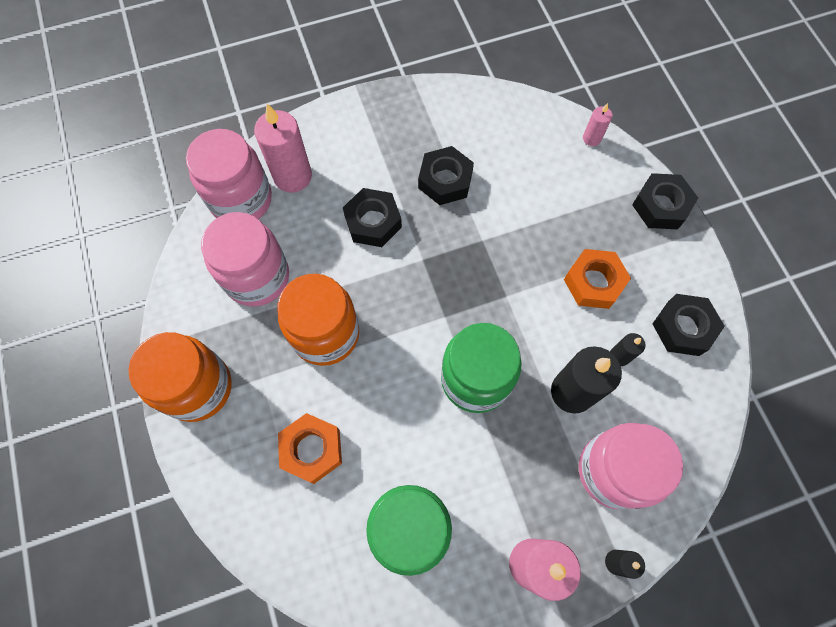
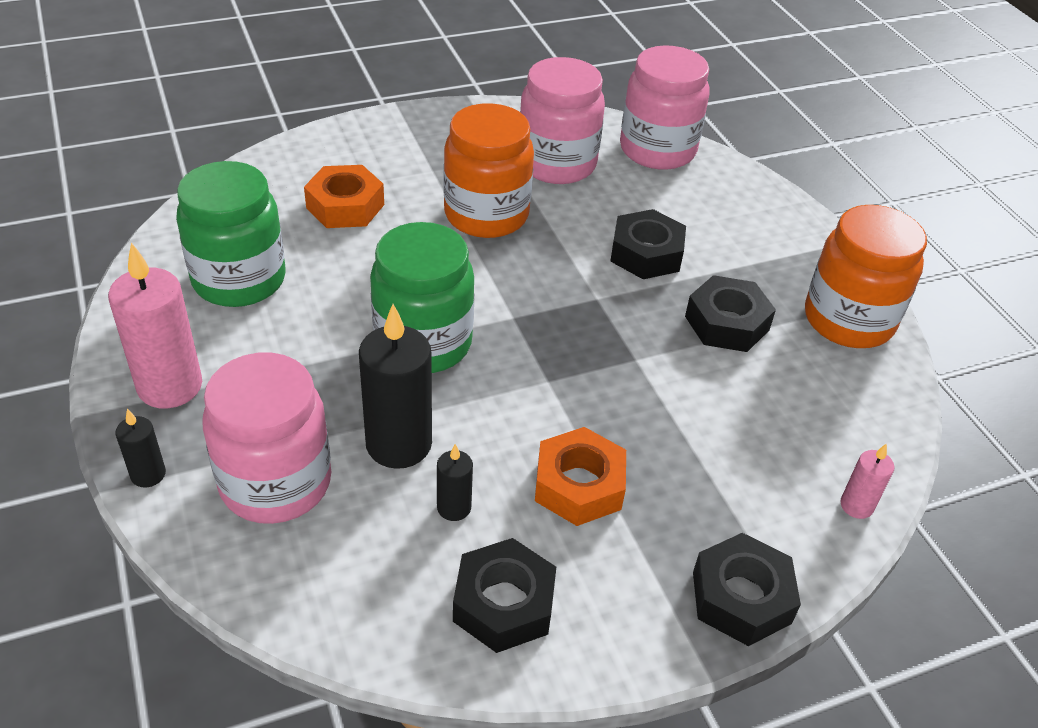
camera: 85 degrees right, 25 degrees down
(198, 387) = (423, 129): orange jar -> orange jar (848, 320)
(292, 176) = (699, 187): pink candle -> none

